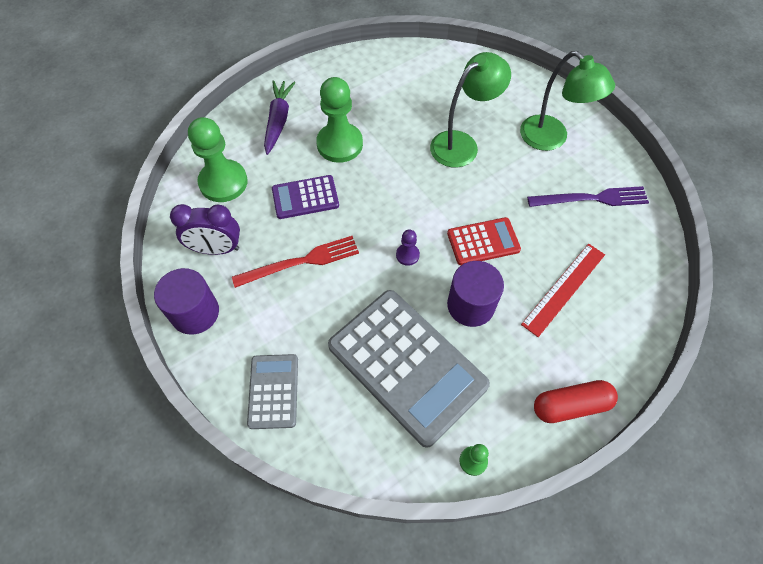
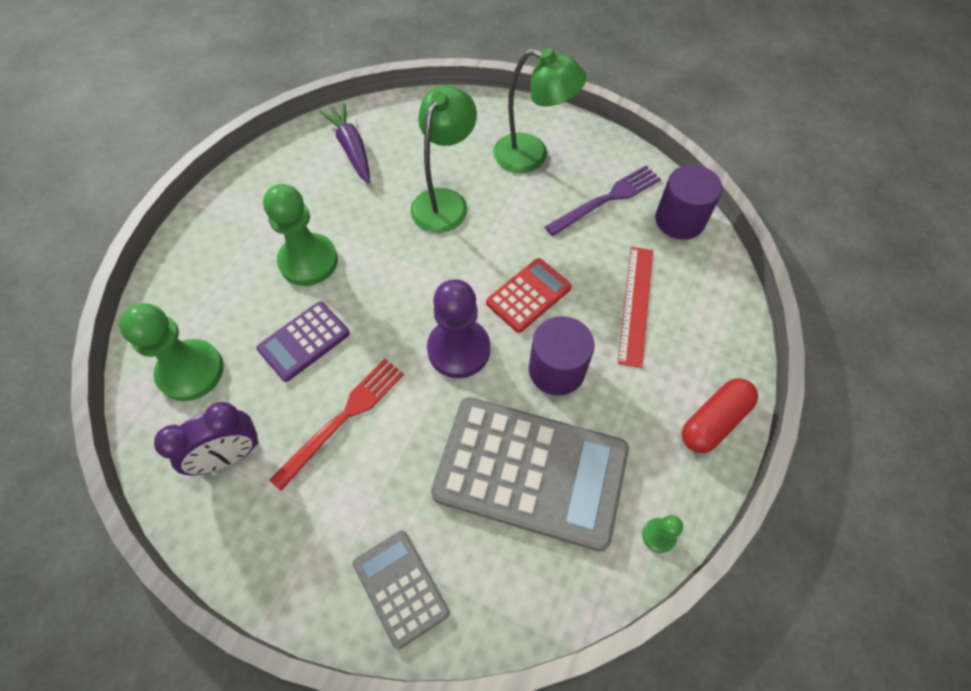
camera: 30 degrees left, 0 degrees up
(195, 313) = (248, 548): purple cylinder -> purple cylinder (679, 220)
(278, 120) = (218, 266): purple carrot -> purple carrot (351, 149)
(407, 255) = (458, 349): purple pawn -> purple pawn, size x2.18

